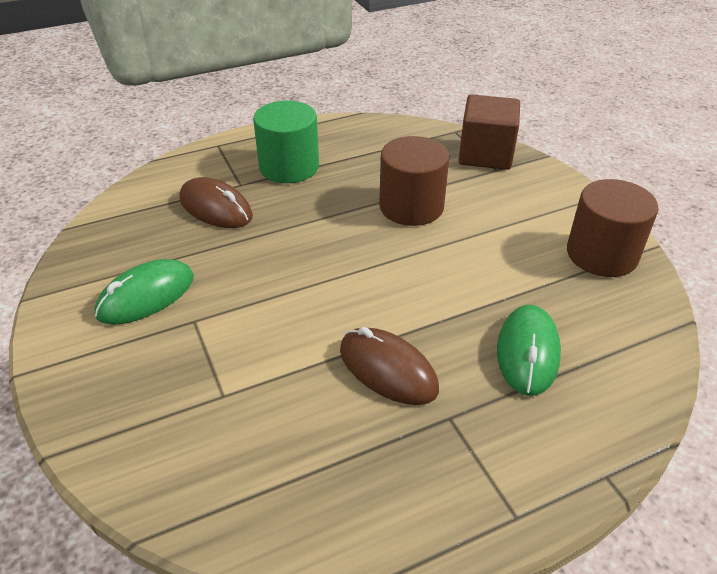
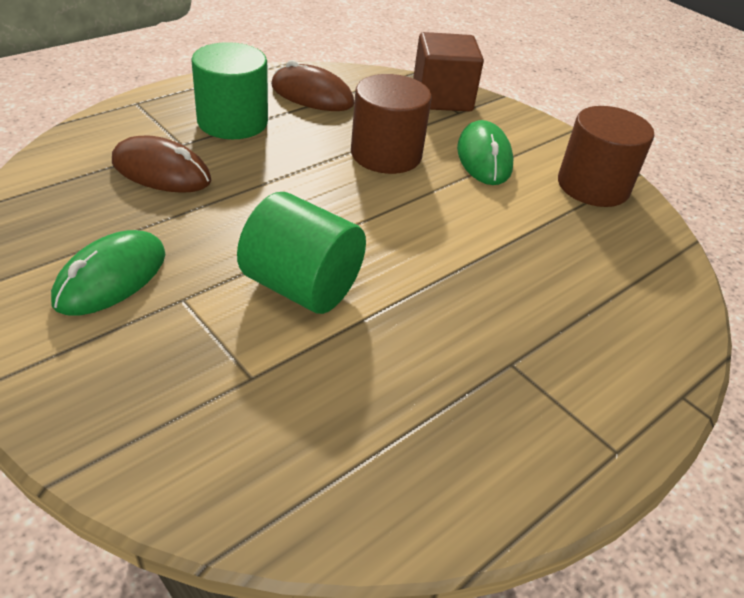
camera: 20 degrees left, 0 degrees up
(291, 322) = (301, 287): none -> green cylinder
(388, 369) = (428, 323): brown mouse -> brown mouse (312, 95)
(527, 352) = (562, 288): green mouse -> green mouse (484, 158)

